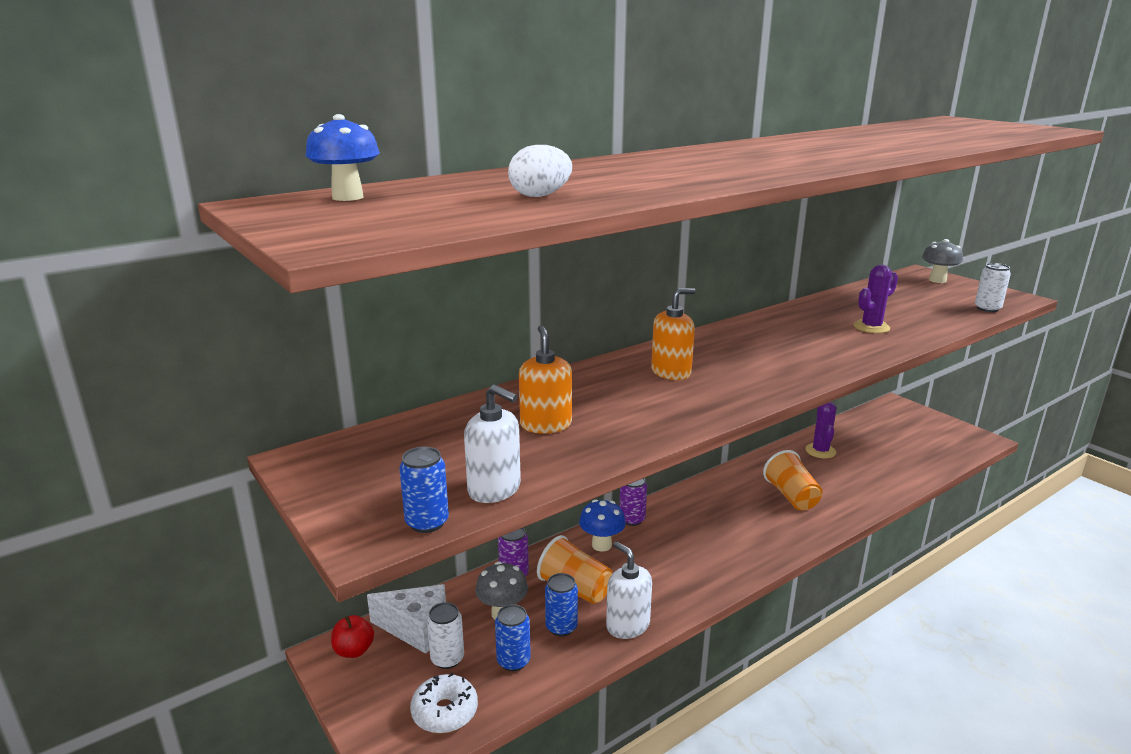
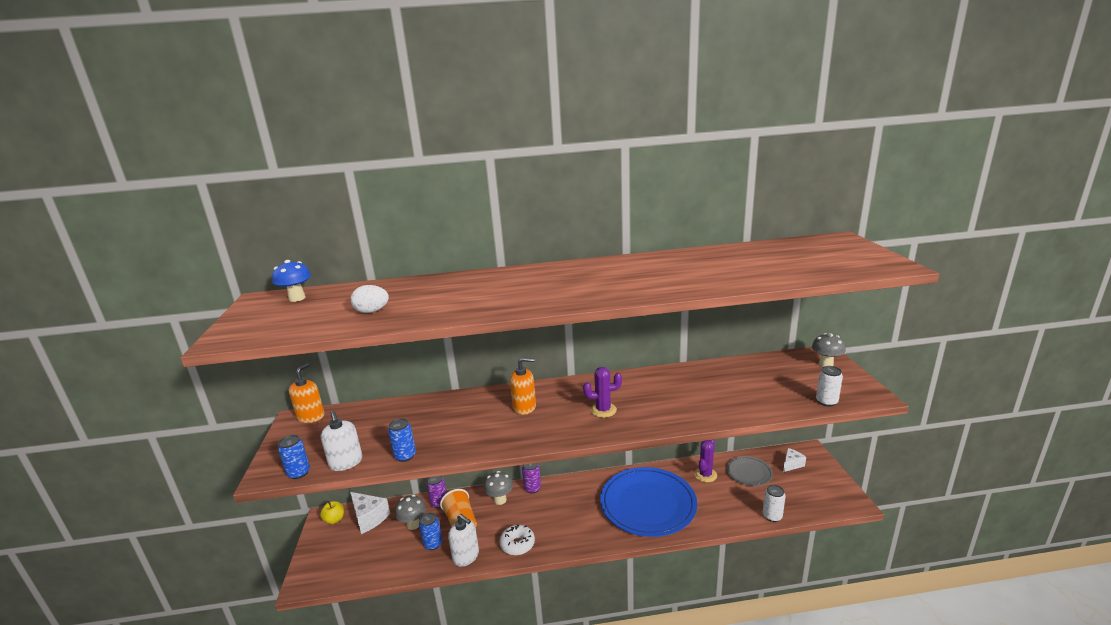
camera: 30 degrees right, 0 degrees up
(354, 650) = (334, 520): red apple -> yellow apple
(445, 712) = (342, 569): white donut -> white donut (517, 544)
(447, 659) = (367, 541): white can -> white can (772, 516)
(513, 661) = (394, 554): blue can -> blue can (405, 456)
(545, 424) = (416, 427): orange soap dispenser -> orange soap dispenser (311, 416)
(601, 545) = (500, 500): blue mushroom -> grey mushroom
(627, 625) = (466, 556): white soap dispenser -> white soap dispenser turned 135 degrees clockwise
(791, 496) = (648, 504): orange cup -> blue plate
(861, 437) = (749, 472): none -> grey plate
(871, 327) = (704, 399): purple cactus -> purple cactus (603, 410)
(893, 420) = (792, 464): none -> white cheese

